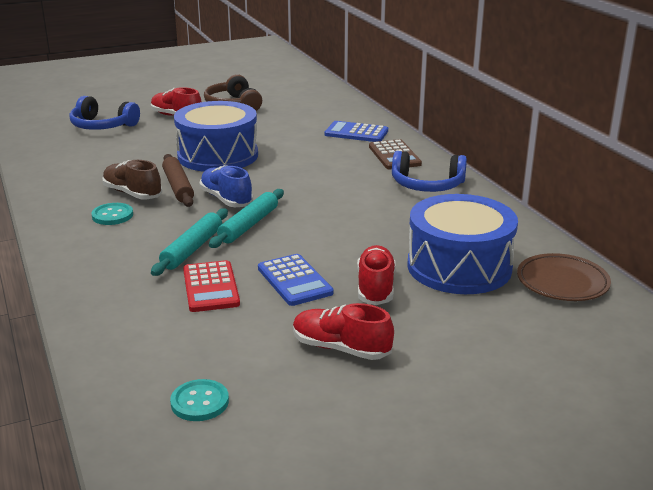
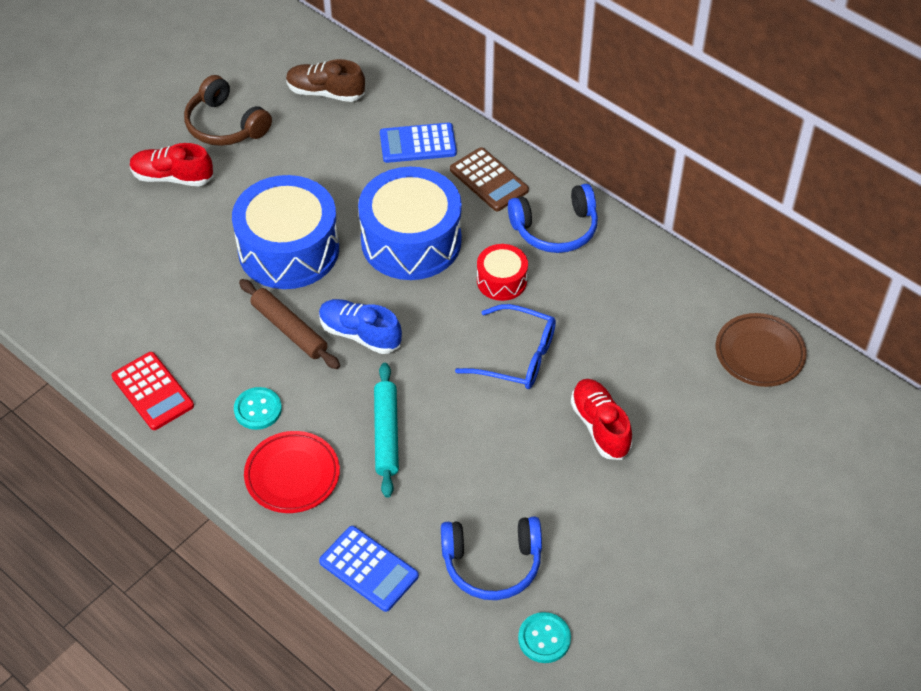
camera: 25 degrees left, 25 degrees up
(98, 251) = (292, 475): none -> red plate
(102, 126) = (94, 231): blue headphones -> blue headphones (492, 563)
(132, 194) = (248, 361): brown shoe -> brown shoe (325, 92)
(210, 287) = (447, 487): red calculator -> red calculator (152, 391)
(248, 225) = (416, 372): turquoise rolling pin -> none
(294, 281) = (520, 445): blue calculator -> blue calculator (368, 569)
(338, 236) = (517, 356): none -> blue glasses
(341, 348) = (618, 524): red shoe -> none
(361, 199) = (501, 280): none -> red drum
(459, 267) = (658, 364): blue drum -> blue drum (411, 241)

